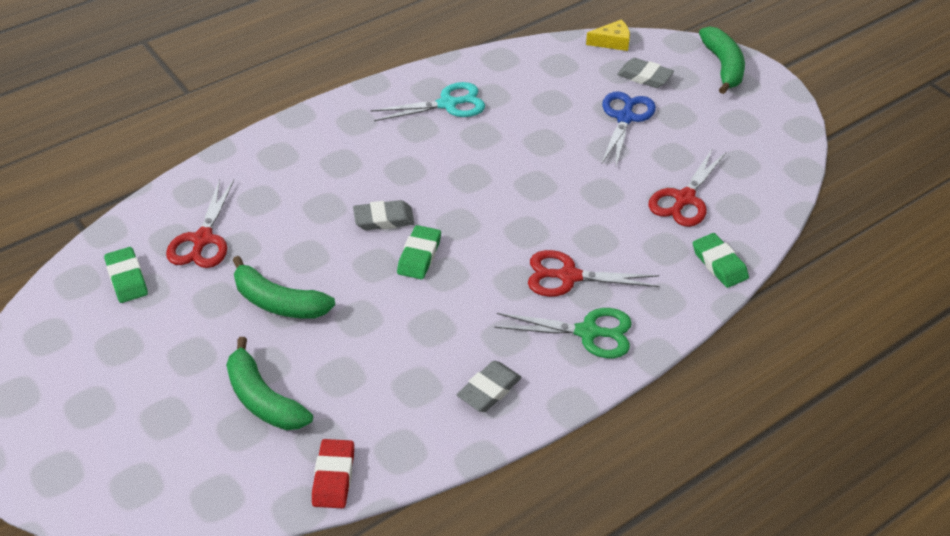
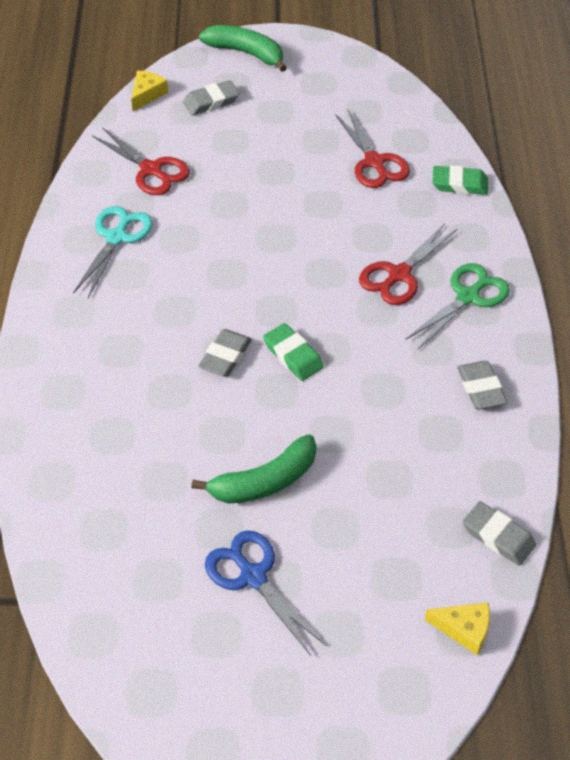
camera: 55 degrees left, 5 degrees up
(127, 278) = (128, 589): green eraser -> none
(202, 239) = (128, 503): red scissors -> red scissors (151, 170)
(220, 497) = (464, 629): none -> yellow cheese
(263, 399) = (374, 547): green banana -> none
(333, 477) = (498, 536): red eraser -> grey eraser
(625, 118) = (249, 141): blue scissors -> blue scissors (253, 576)

